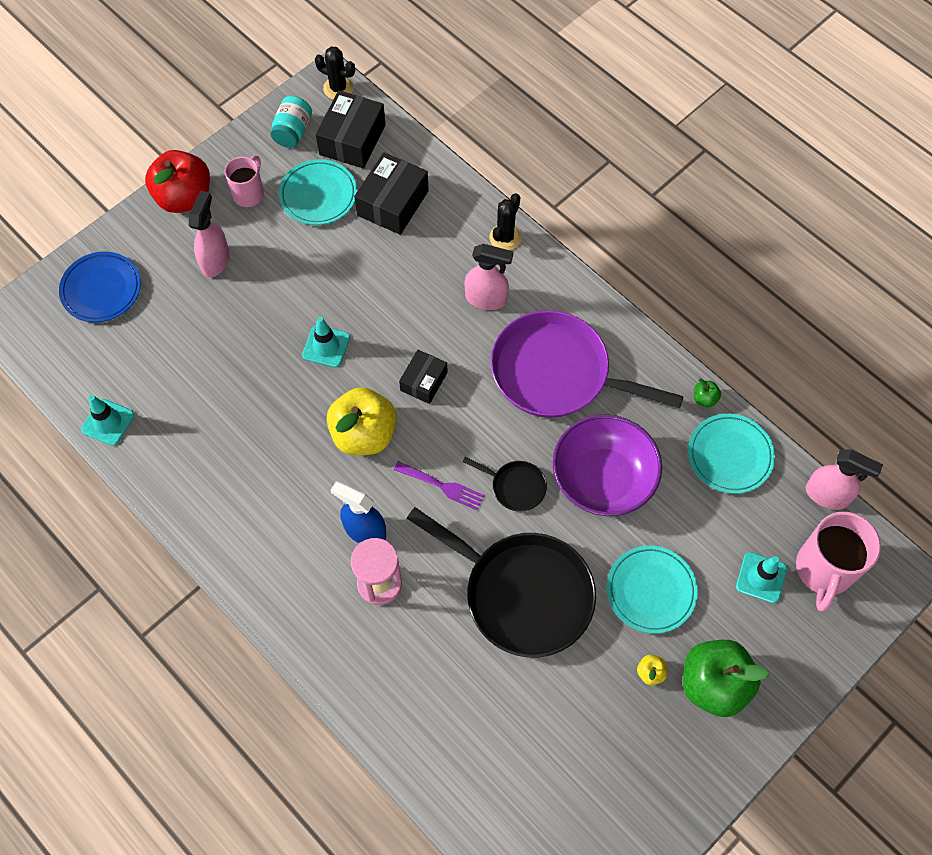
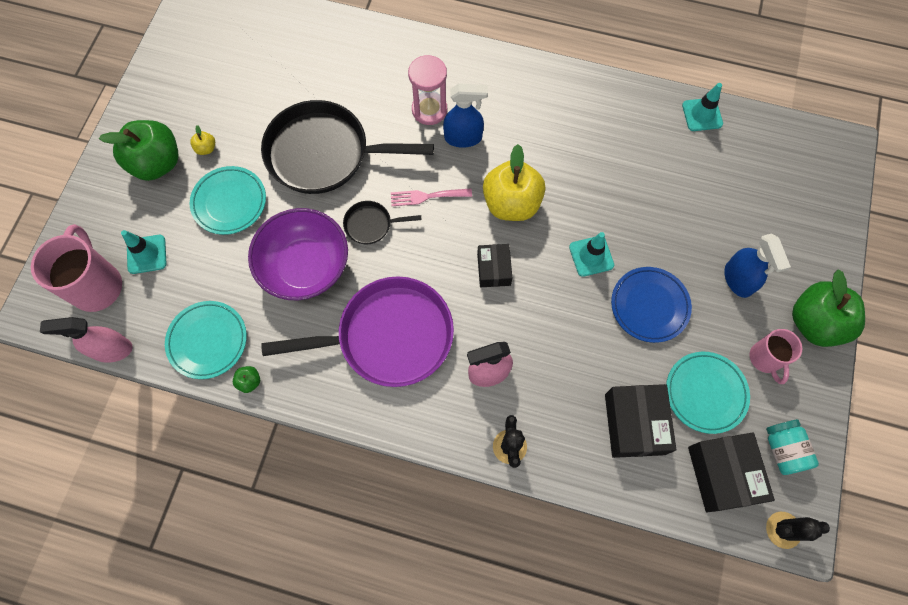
camera: 150 degrees right, 5 degrees up
(101, 289) = (801, 206): blue plate -> blue plate (649, 306)
(184, 197) = (814, 323): red apple -> green apple
(215, 260) = (738, 280): pink spray bottle -> blue spray bottle
(442, 486) = (427, 196): purple fork -> pink fork

